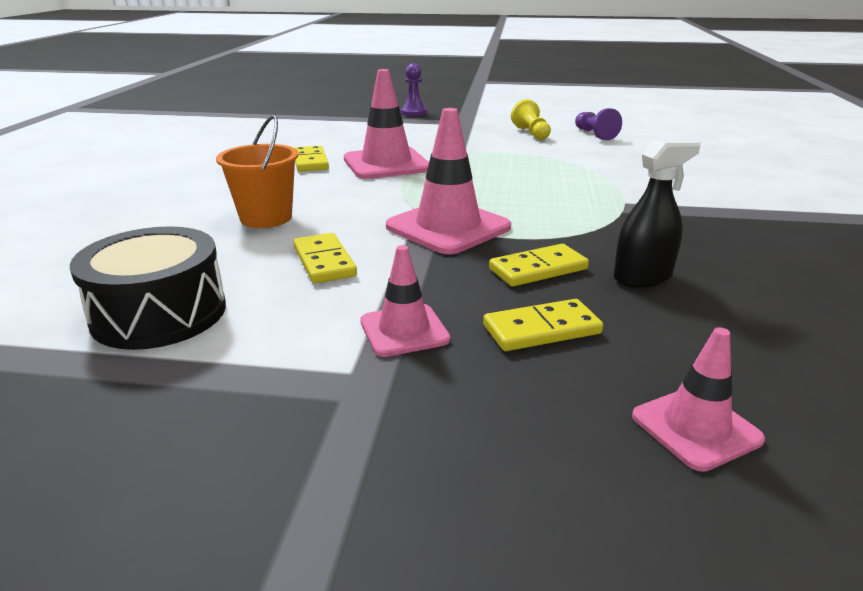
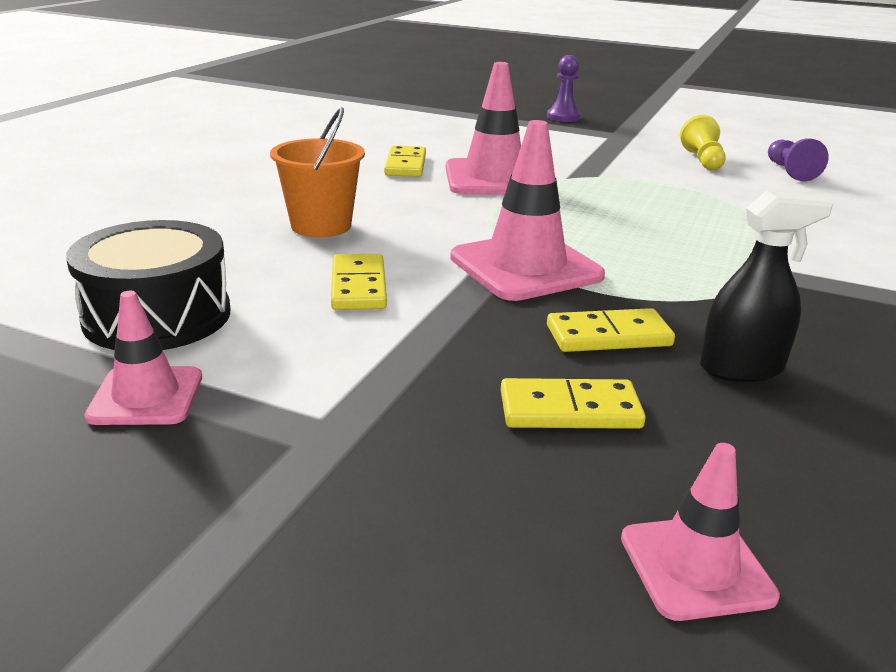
camera: 15 degrees right, 0 degrees up
(404, 330) = (405, 381): pink traffic cone -> pink traffic cone (146, 396)

